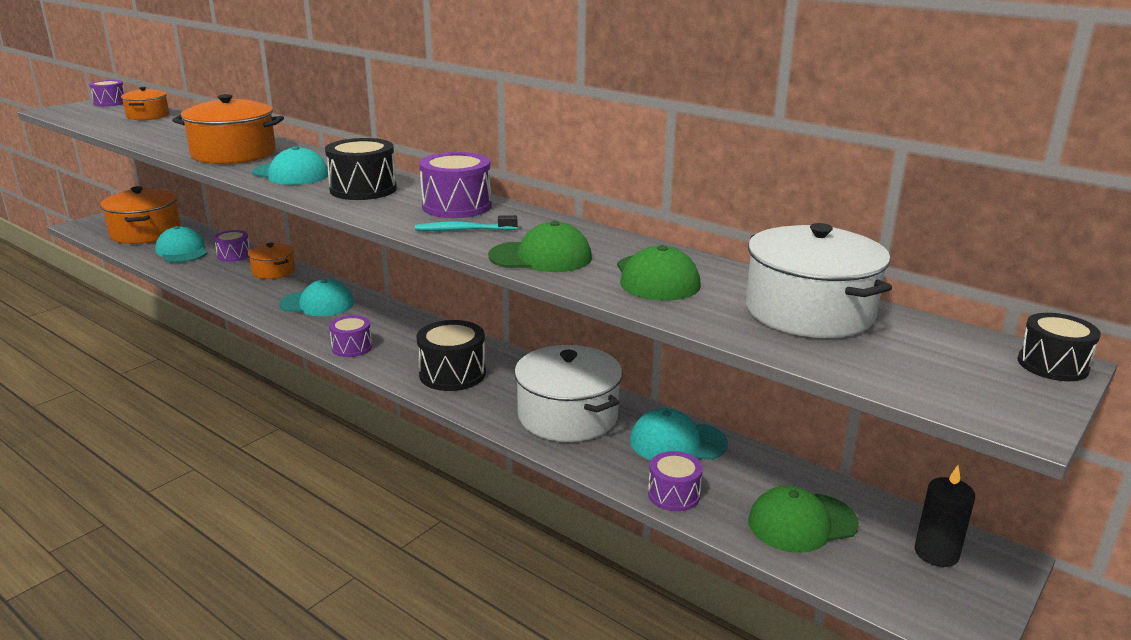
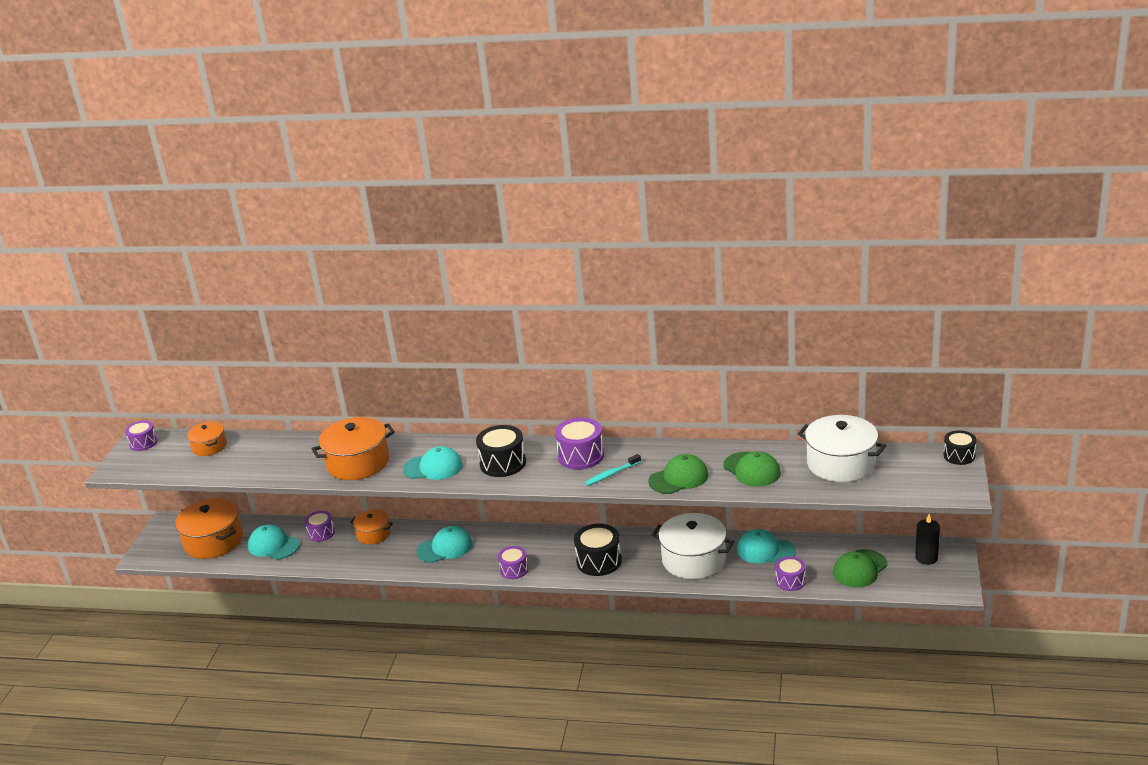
camera: 25 degrees left, 5 degrees up
(677, 442) = (765, 550): turquoise cap -> turquoise cap turned 45 degrees clockwise

